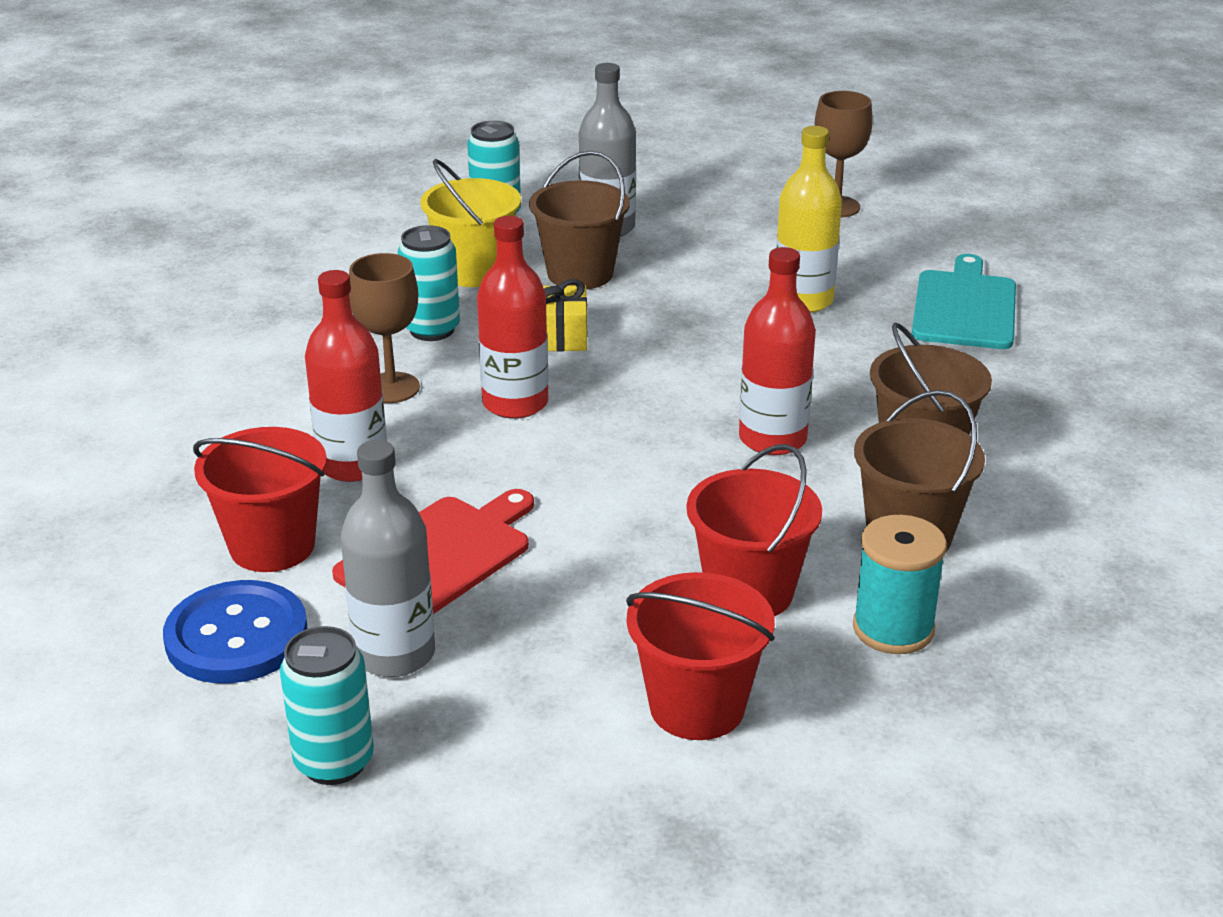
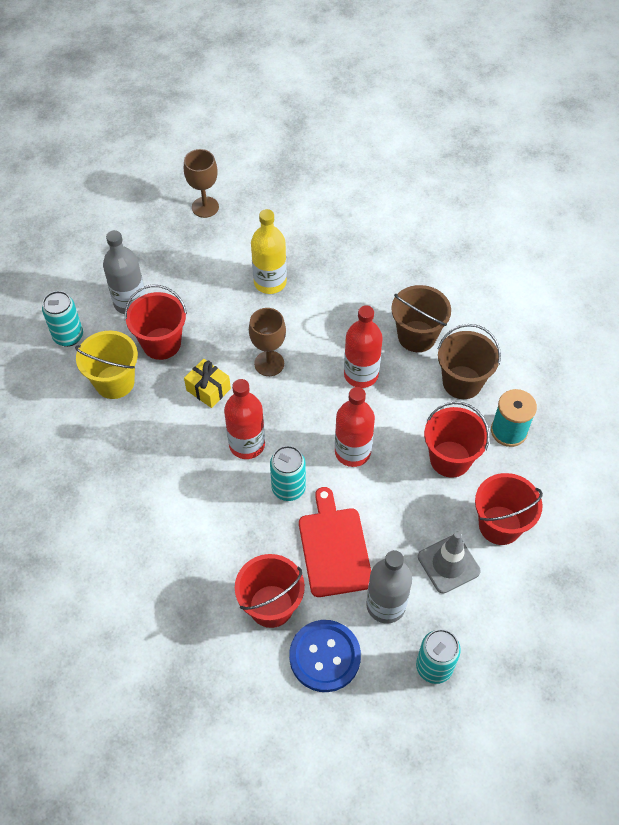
camera: 50 degrees left, 25 degrees up
(353, 465) = (236, 537): red bottle -> red bottle (352, 452)
(391, 388) = (187, 483): brown goblet -> brown goblet (269, 363)
(432, 330) = (151, 434): turquoise can -> turquoise can (288, 488)
(549, 684) = (448, 564): none -> grey traffic cone
(580, 274) = (161, 343): brown bucket -> red bucket
(964, 307) = (331, 234): turquoise cutting board -> none

